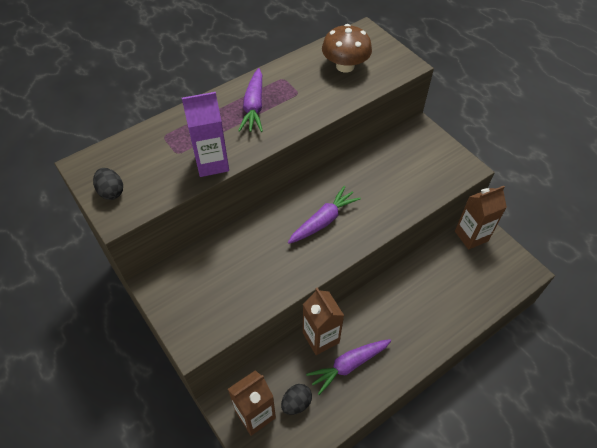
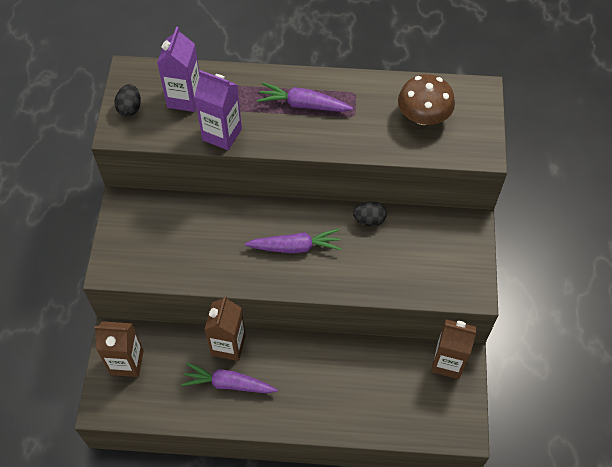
camera: 40 degrees right, 5 degrees up
(153, 157) = (184, 98): none -> purple carton
(254, 106) = (303, 105): purple carrot -> purple carrot turned 60 degrees clockwise
(296, 403) = (163, 379): black egg -> black egg (369, 220)

